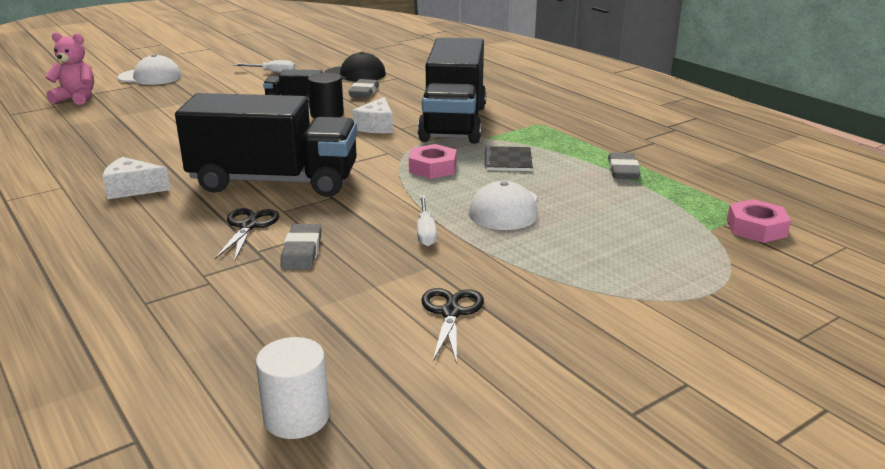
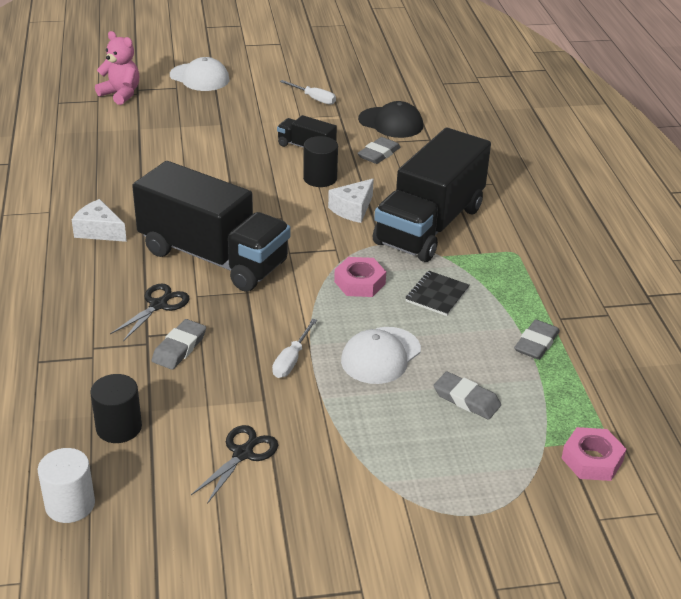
camera: 25 degrees right, 10 degrees up
(293, 331) = (119, 427): none -> black cylinder
(611, 218) = (466, 399): none -> grey eraser

